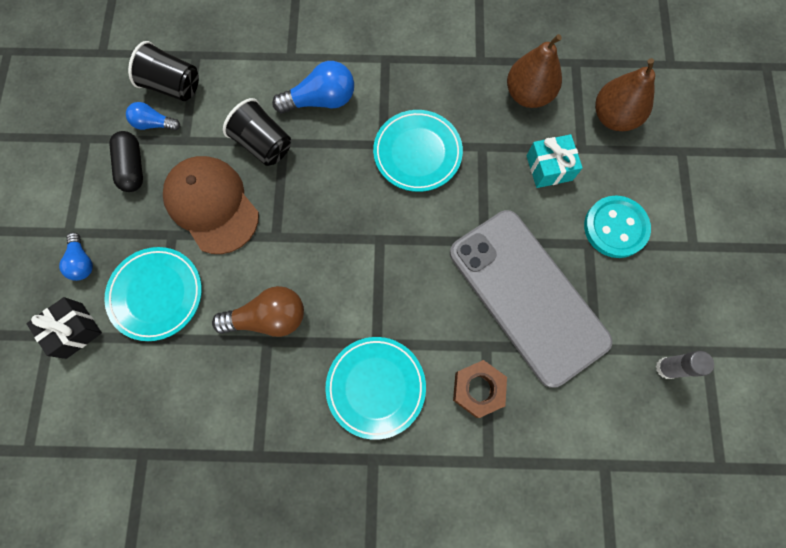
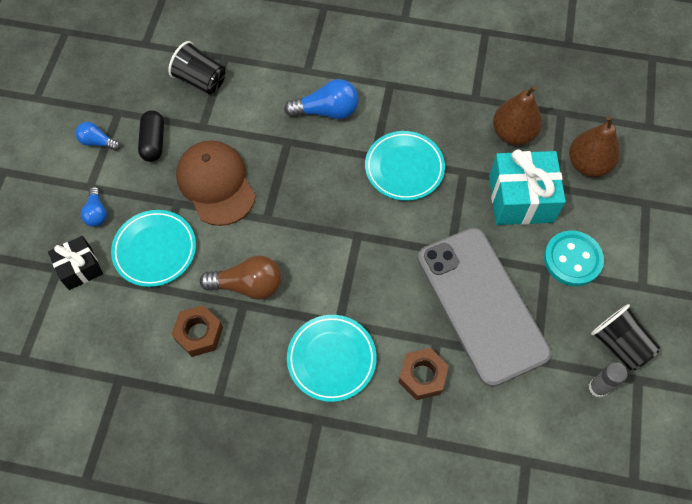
camera: 10 degrees right, 10 degrees down
(154, 124) = (179, 109): blue light bulb -> blue light bulb (98, 142)
(223, 384) = (199, 334): none -> brown nut
(263, 144) = (270, 140): black cup -> black cup (619, 344)
(549, 168) = (521, 199): turquoise gift -> turquoise gift, size x1.69

